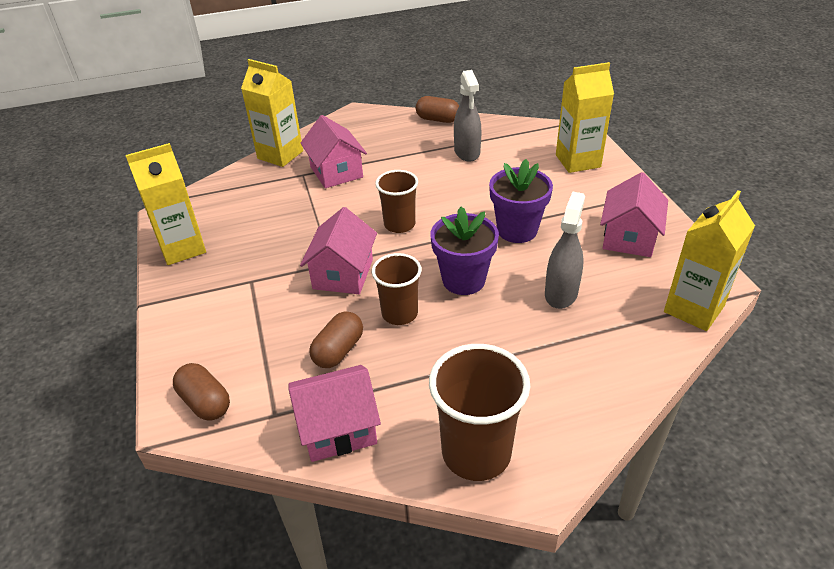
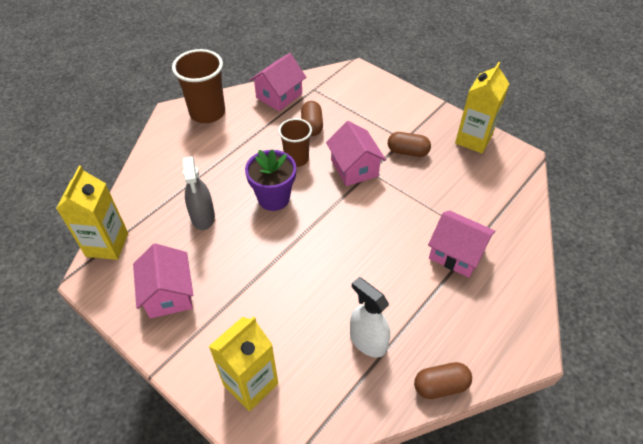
camera: 145 degrees right, 10 degrees up
(205, 402) = (351, 80): brown capsule -> brown capsule (407, 152)
(280, 155) = (525, 250): yellow carton -> none
(399, 224) = (354, 223): brown cup -> none
(467, 152) = (367, 341): grey spray bottle -> white spray bottle
(517, 230) = (262, 259): purple flower pot -> none

